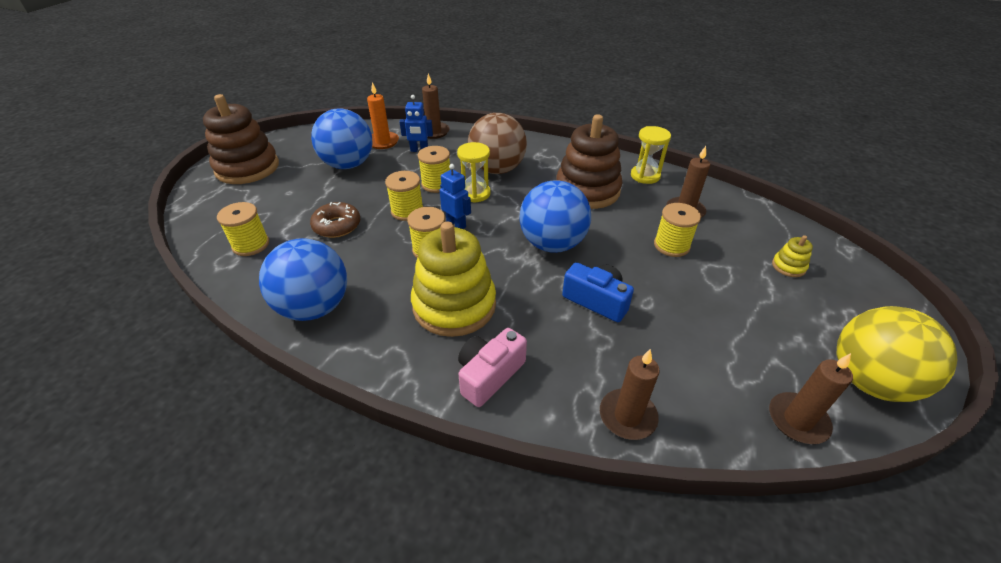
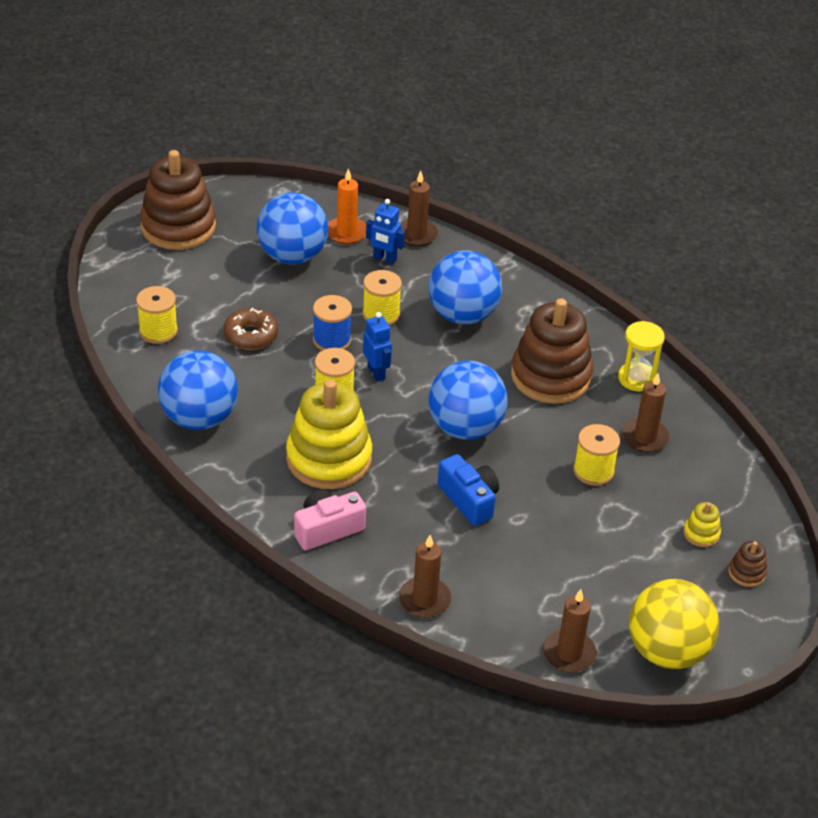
camera: 20 degrees right, 0 degrees up
(407, 211) = (332, 340): yellow spool -> blue spool
(475, 193) = (418, 340): yellow hourglass -> none
(497, 169) = (462, 315): brown ball -> blue ball
(849, 285) = (746, 573): none -> brown stacking toy

